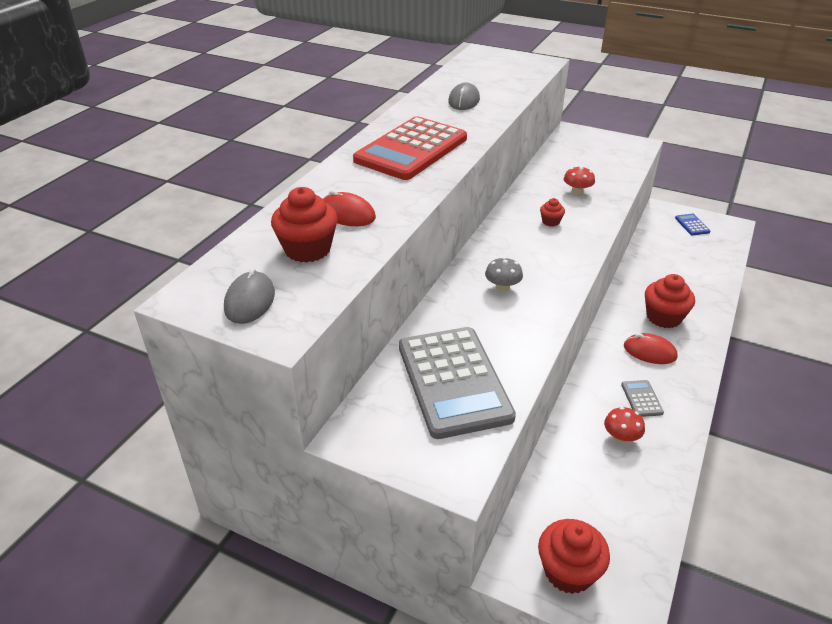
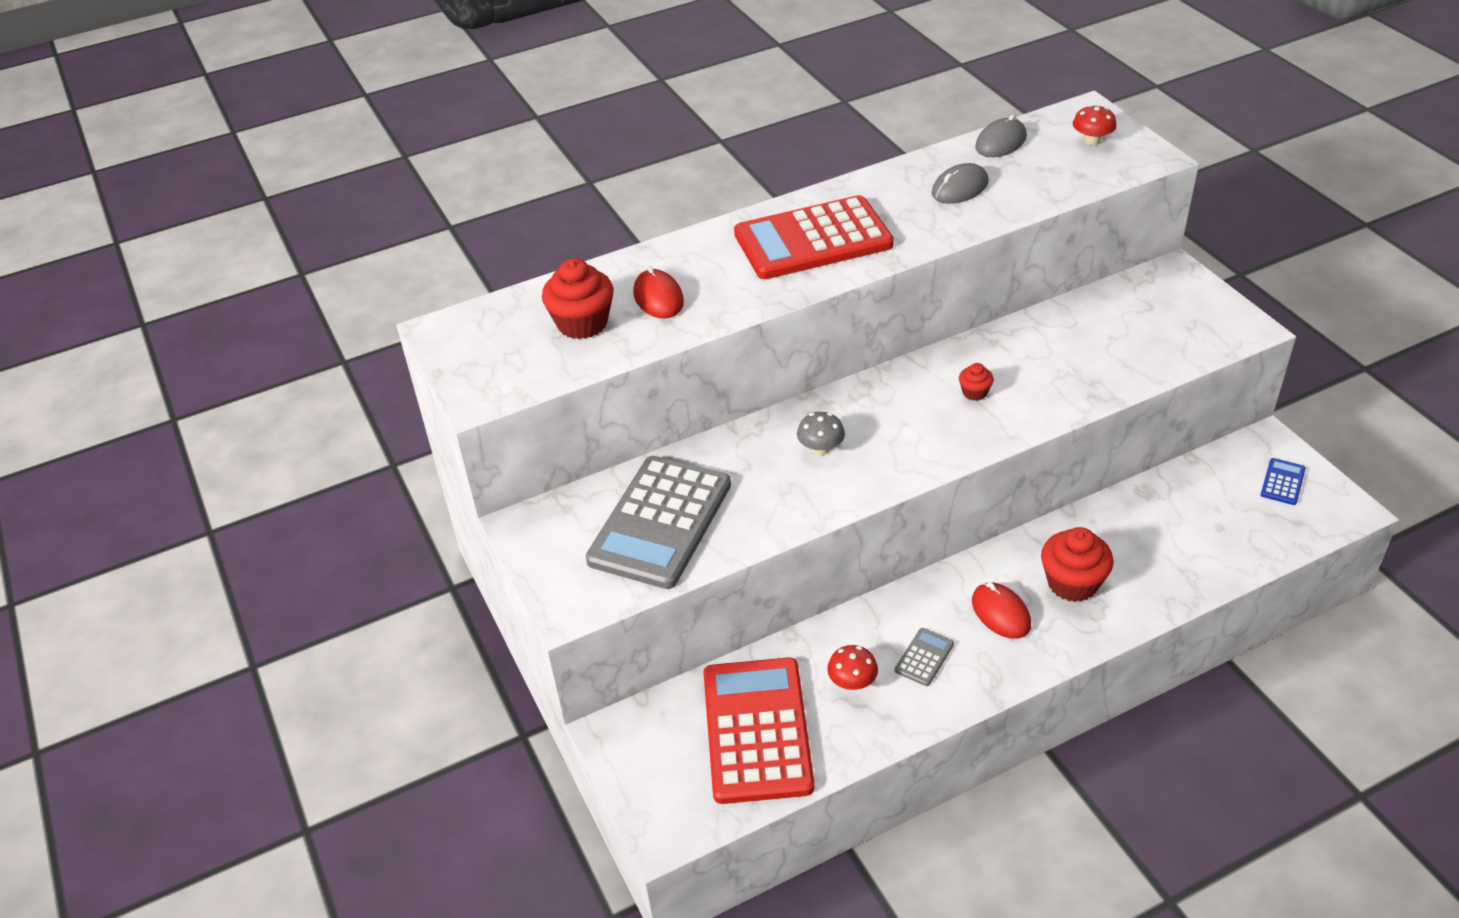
camera: 40 degrees right, 5 degrees up
(250, 301) = (484, 356): grey mouse -> grey mouse (1001, 142)
(568, 571) = (658, 764): red cupcake -> none
(577, 192) = (1061, 366): red mushroom -> red mushroom (1092, 140)
(602, 504) = (756, 730): none -> red calculator

